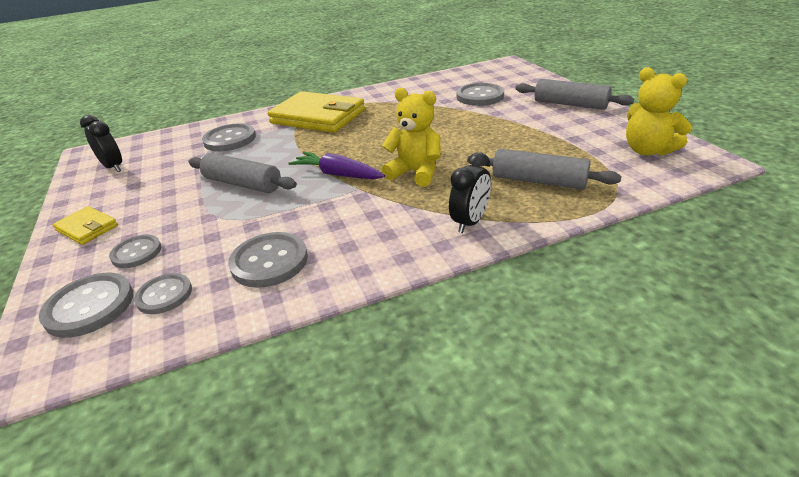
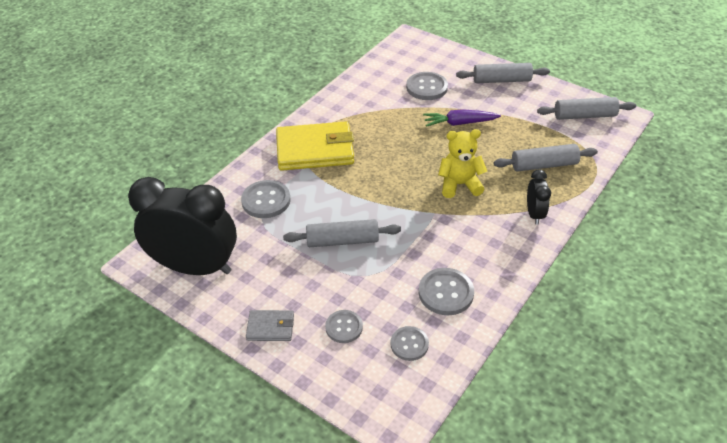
camera: 35 degrees left, 10 degrees up
(87, 228) = (270, 327): yellow wallet -> grey wallet
(89, 306) = (370, 374): grey button -> none
(113, 167) = (196, 267): black clock -> black clock, size x2.23
(338, 174) = (406, 205): purple carrot -> purple carrot (459, 123)
(648, 150) = (584, 116): yellow teddy bear -> grey rolling pin

